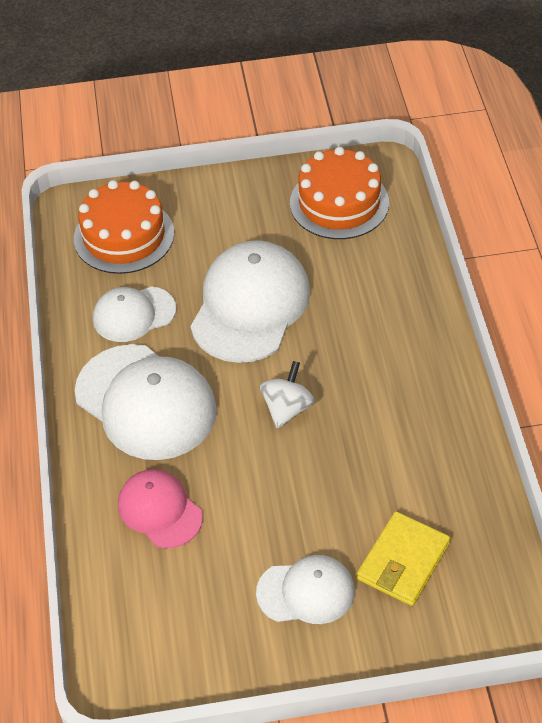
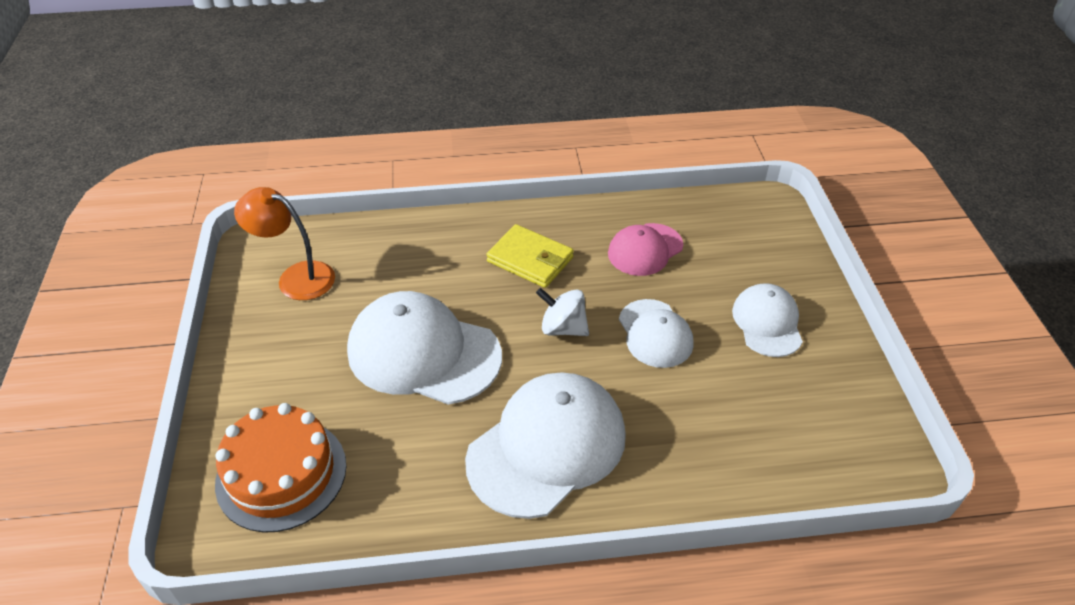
camera: 90 degrees left, 5 degrees down
(134, 314) = (415, 461): white cap -> white cap (655, 333)
(160, 510) = (689, 433): pink cap -> pink cap (645, 250)
(339, 203) = (296, 277): orange cake -> orange lamp
(403, 561) = (727, 260): yellow wallet -> yellow wallet (530, 259)

